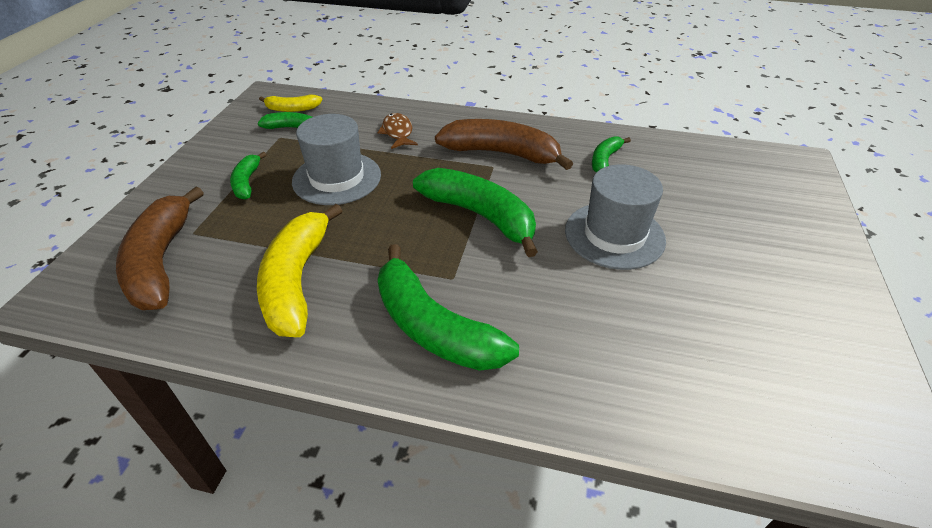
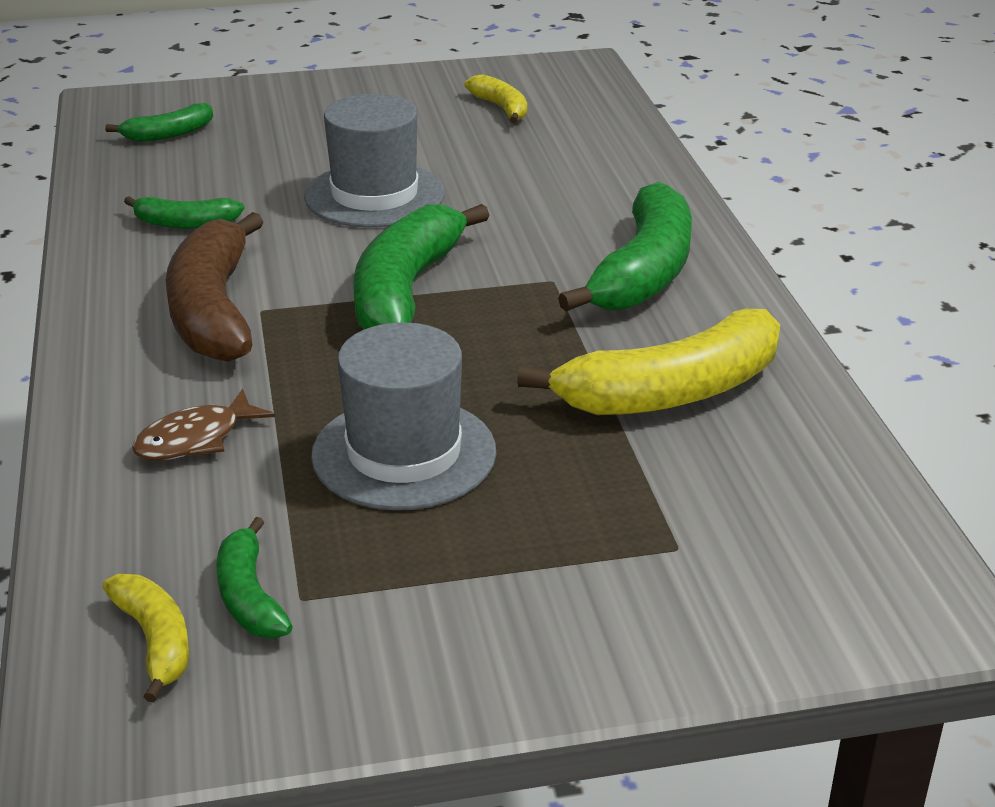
camera: 115 degrees left, 10 degrees down
(161, 261) = (766, 542): brown banana -> none
(247, 182) = (495, 558): green banana -> green banana (168, 134)
(774, 354) = (501, 108): none -> yellow banana

